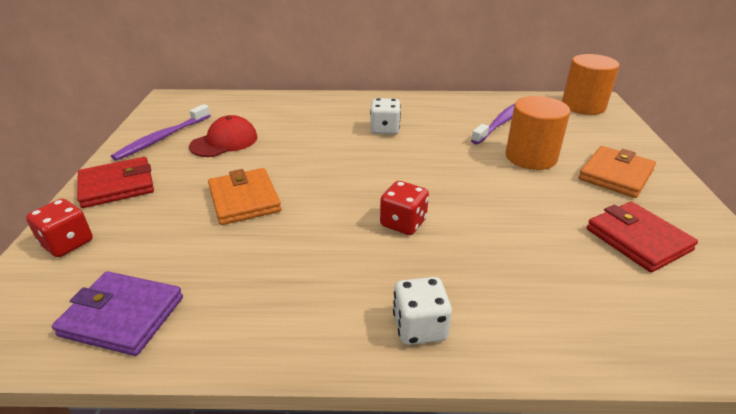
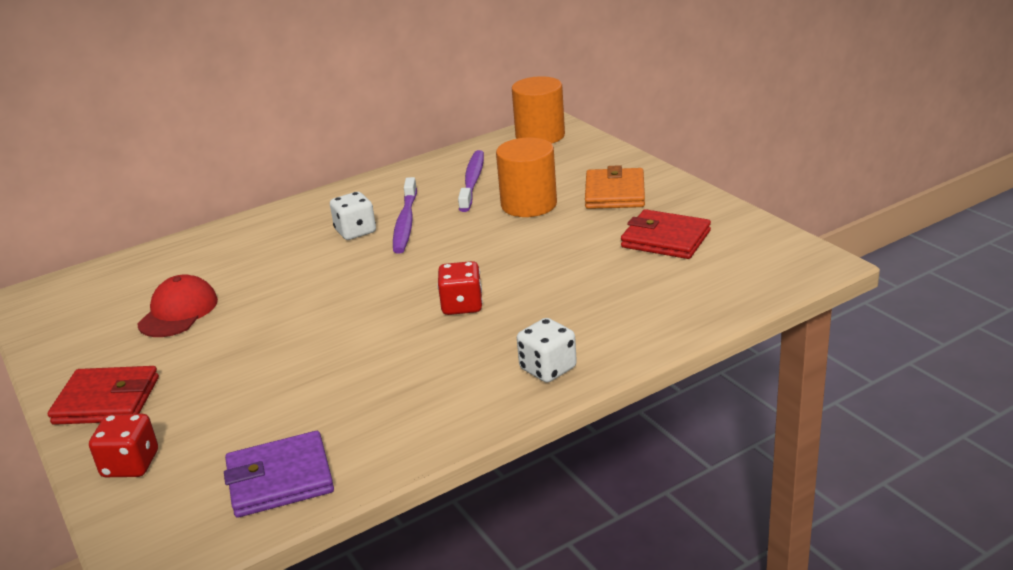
camera: 30 degrees left, 5 degrees down
(117, 186) = (107, 400): red wallet -> red wallet turned 60 degrees clockwise
(162, 138) = (90, 338): purple toothbrush -> purple toothbrush (405, 223)
(244, 200) = (279, 352): orange wallet -> none

